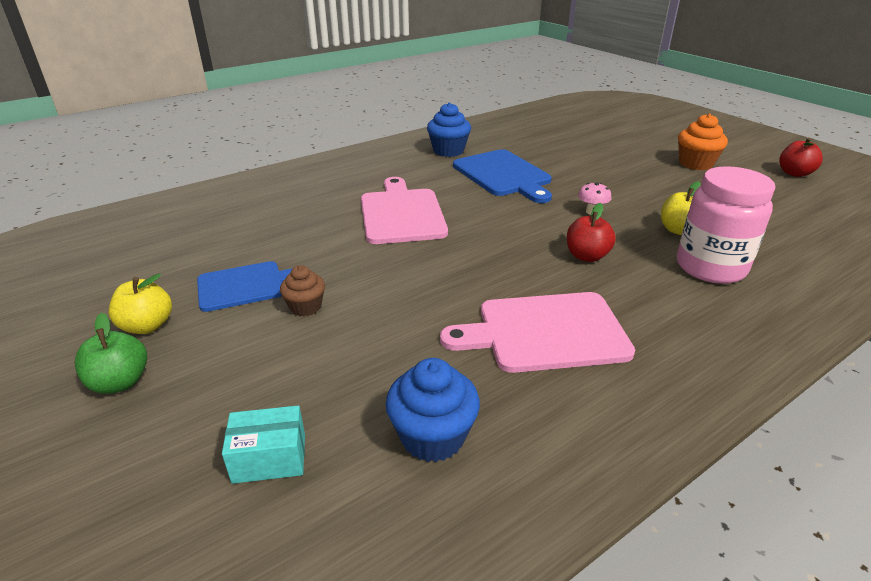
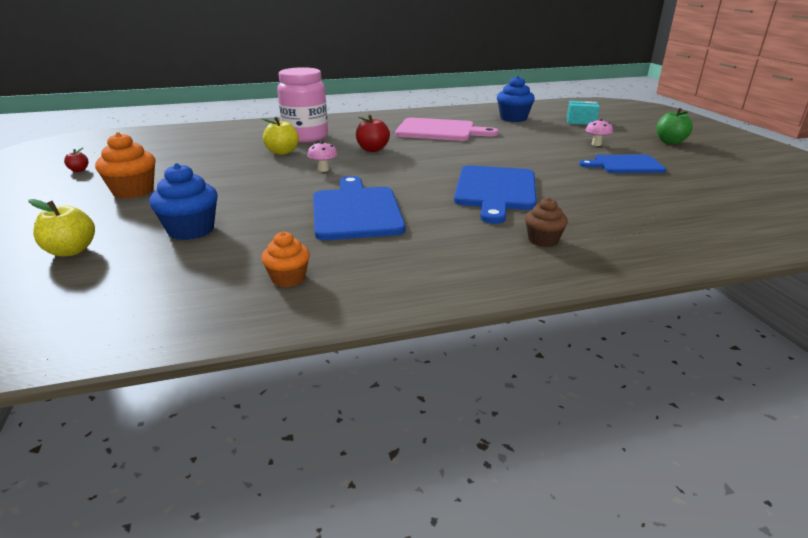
camera: 160 degrees left, 5 degrees down
(147, 326) = (679, 156): yellow apple -> yellow apple (71, 251)
(267, 340) = (596, 144): none -> pink mushroom
(305, 307) = (577, 152): brown cupcake -> brown cupcake (543, 240)
(401, 213) = (495, 190): pink cutting board -> blue cutting board
(448, 151) = (389, 257): blue cupcake -> blue cupcake (191, 230)
(491, 135) = (288, 278): none -> orange cupcake
(794, 173) = (79, 170): red apple -> red apple, size x0.55

